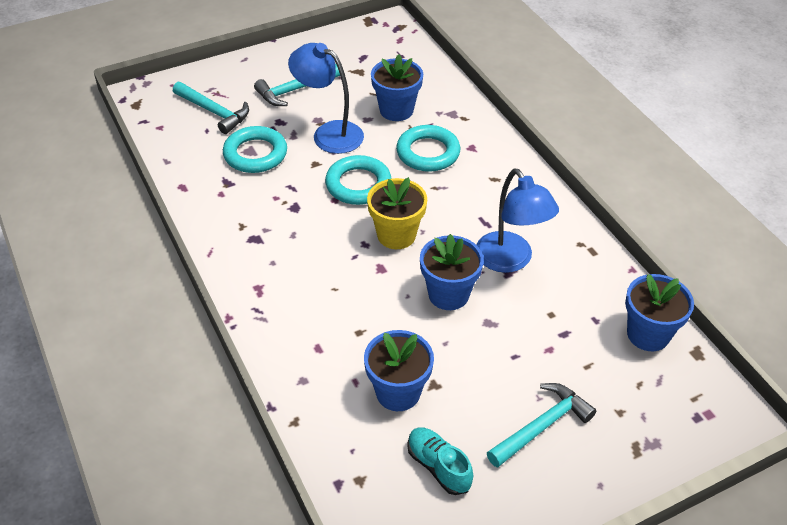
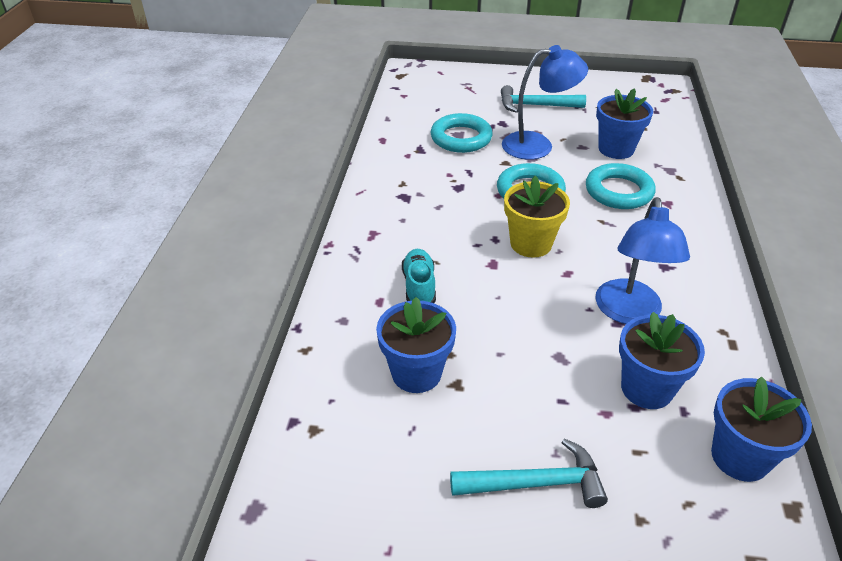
camera: 35 degrees right, 5 degrees down
(214, 112) = (455, 99): turquoise hammer -> none
(329, 133) = (538, 145): blue lamp -> blue lamp turned 105 degrees clockwise
(438, 466) = (396, 460): turquoise shoe -> turquoise shoe (419, 287)
(448, 294) = (539, 313): blue flower pot -> blue flower pot (646, 388)

